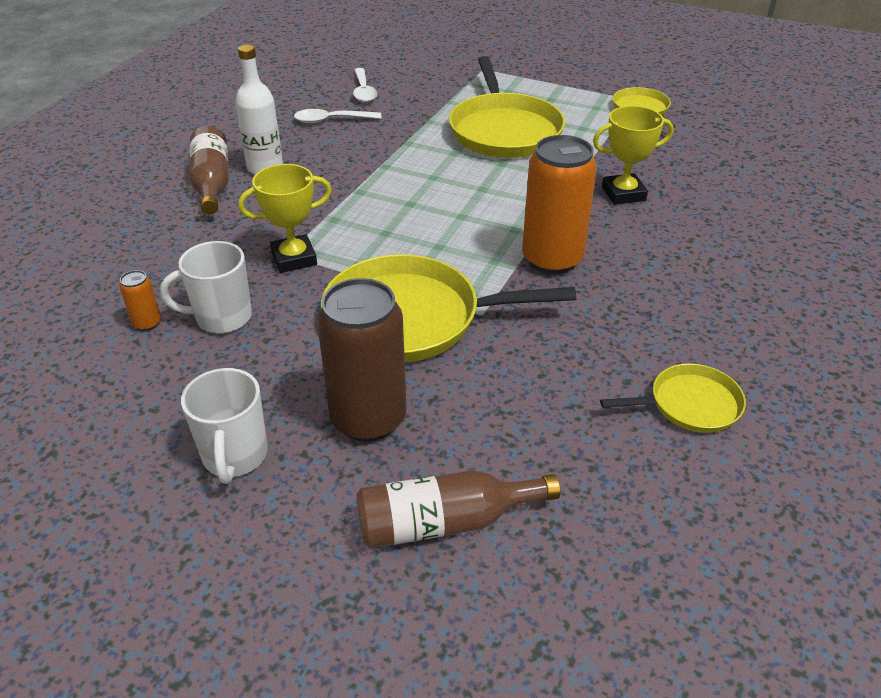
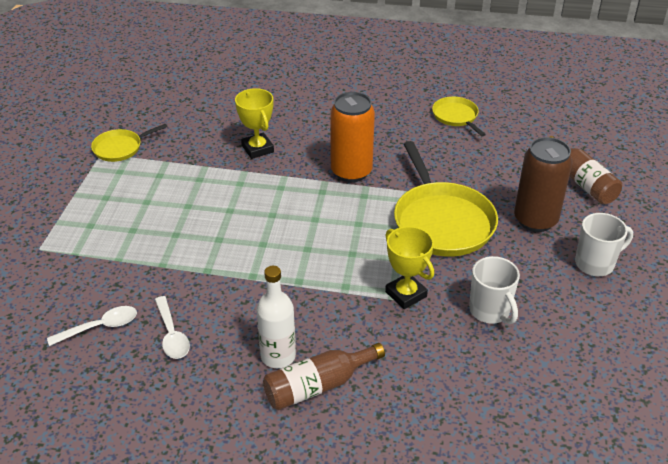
camera: 105 degrees left, 0 degrees up
(147, 323) = (518, 350): orange can -> none
(504, 130) = (172, 217): yellow pan -> none

